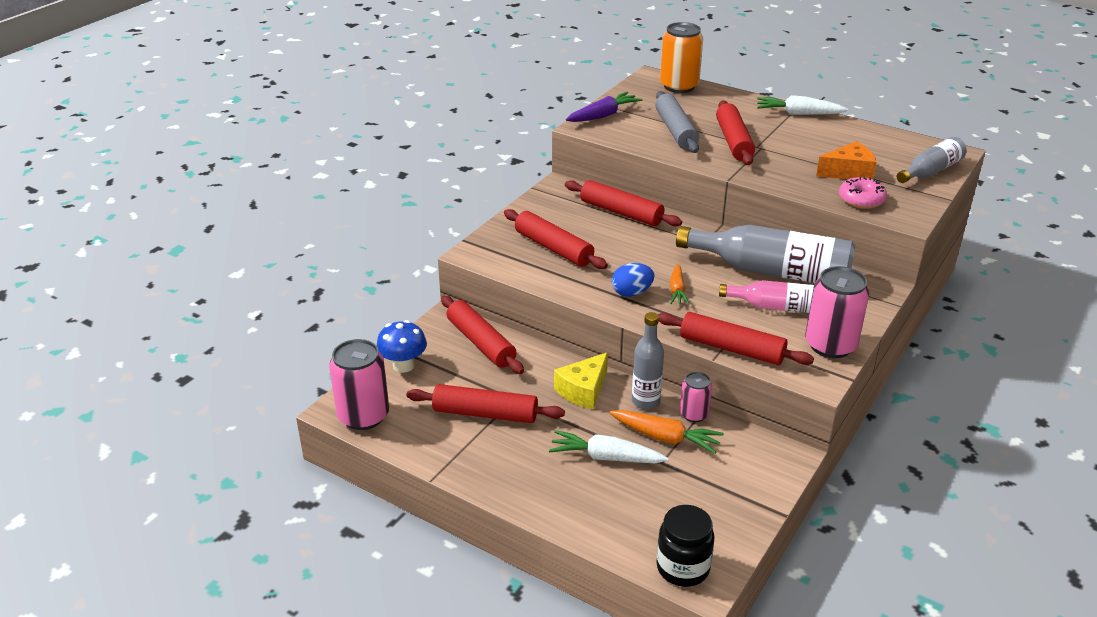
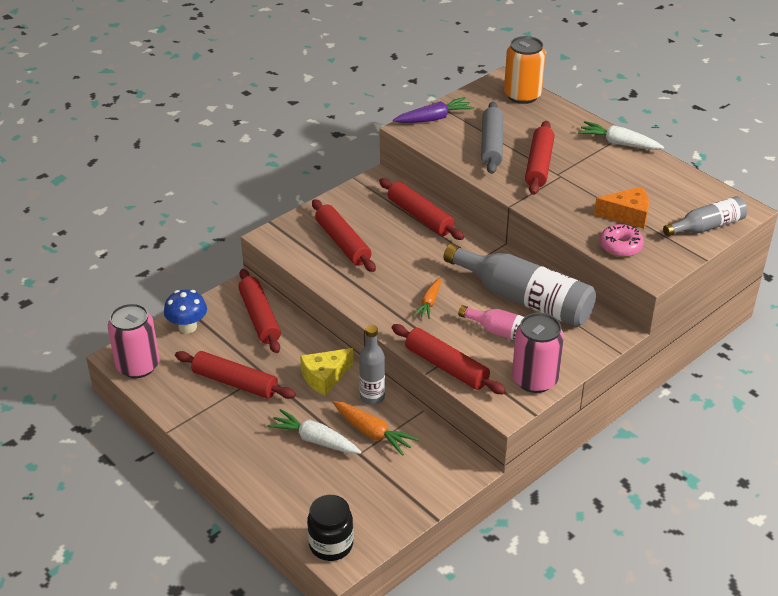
camera: 15 degrees right, 5 degrees up
(631, 293) = (388, 298): blue egg -> none
(694, 414) = (407, 416): pink can -> none

